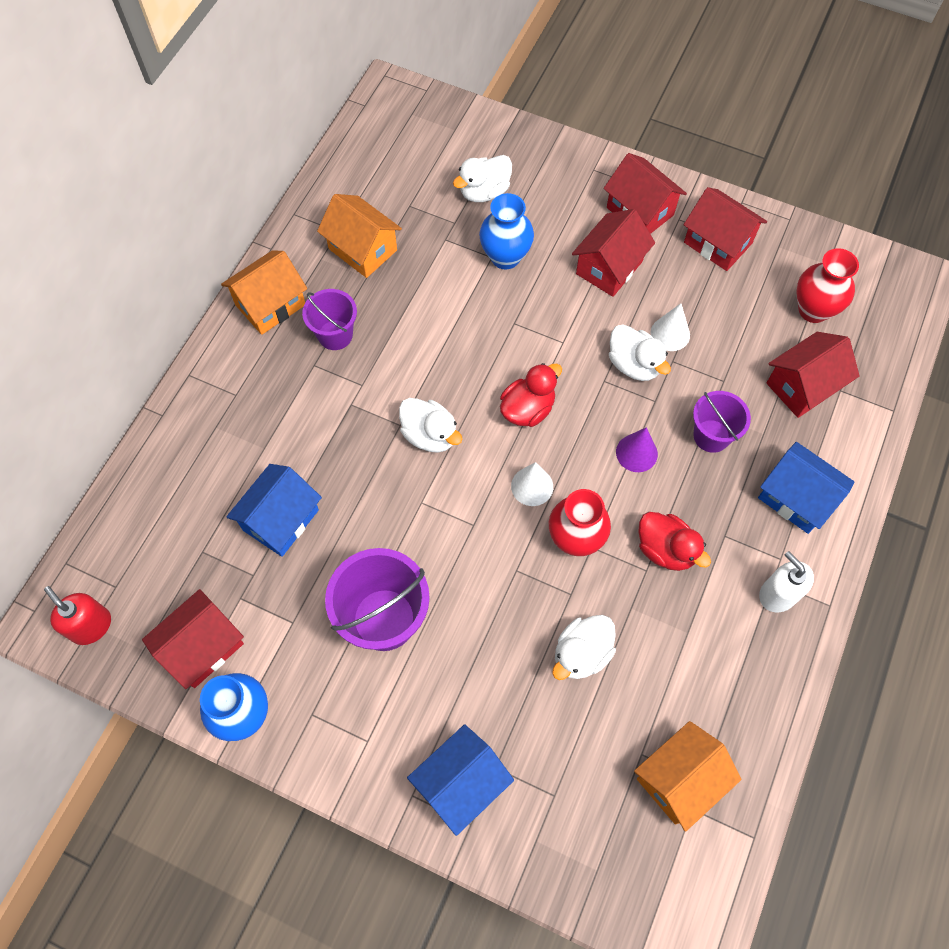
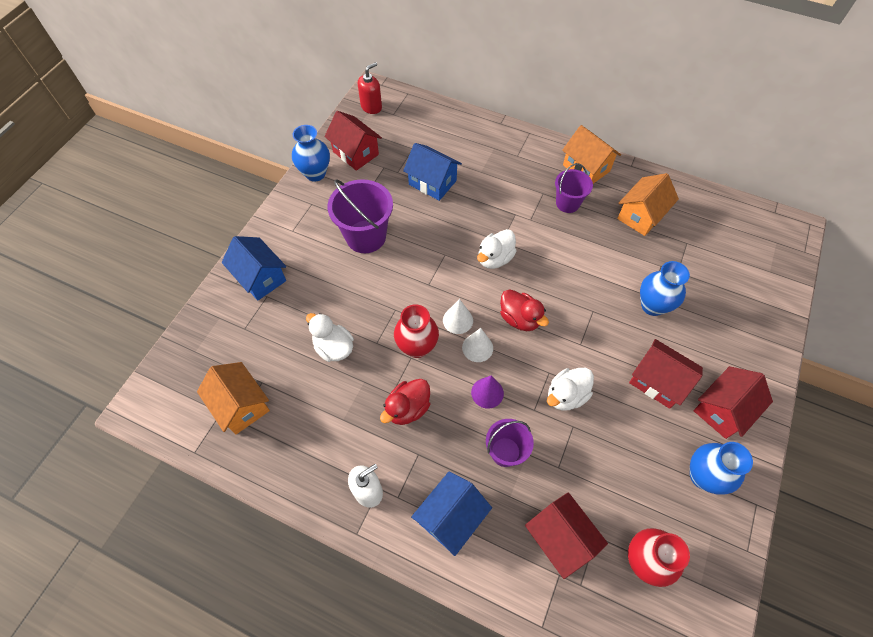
camera: 90 degrees right, 5 degrees down
(484, 192) = (712, 291): white duck -> none
(670, 334) = (599, 426): white cone -> white cone (477, 347)
(717, 243) = (703, 476): red house -> blue vase

